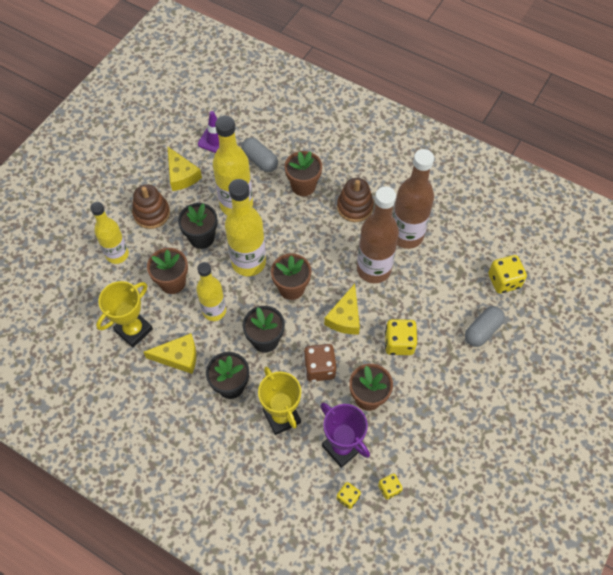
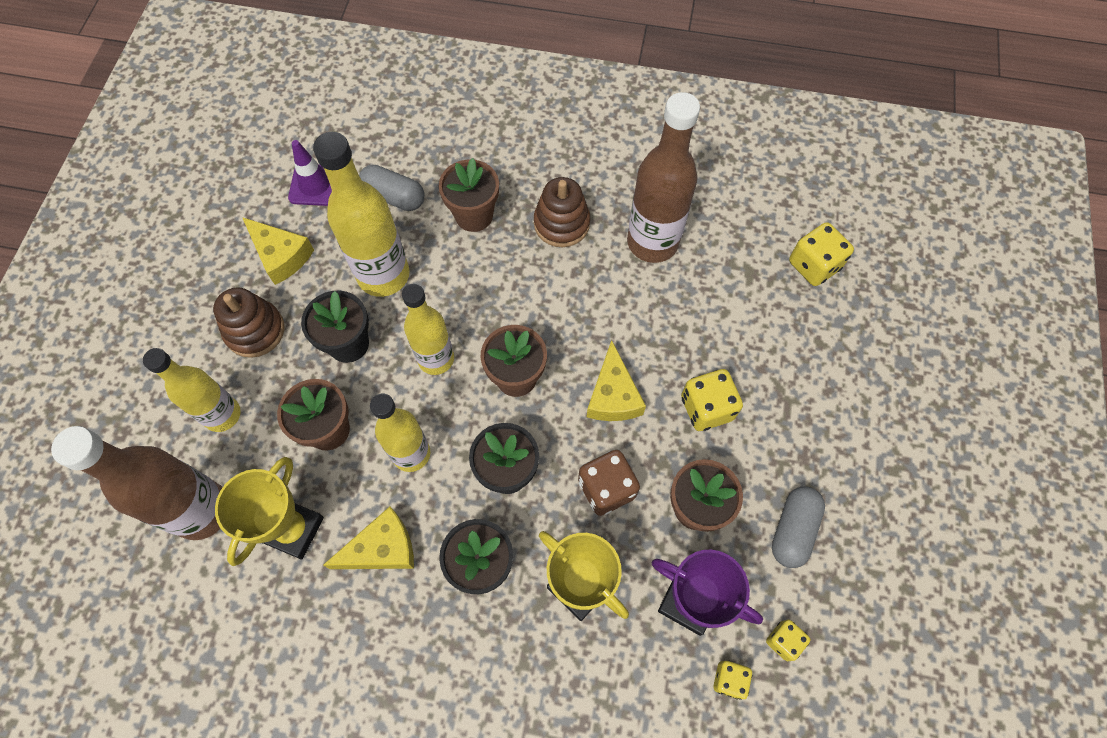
camera: 20 degrees left, 5 degrees up
(248, 262) = (436, 359): yellow bottle -> yellow bottle, size x0.67
(373, 269) = (625, 308): brown bottle -> brown bottle (202, 511)
(482, 330) = (815, 348): grey capsule -> grey capsule (793, 530)

